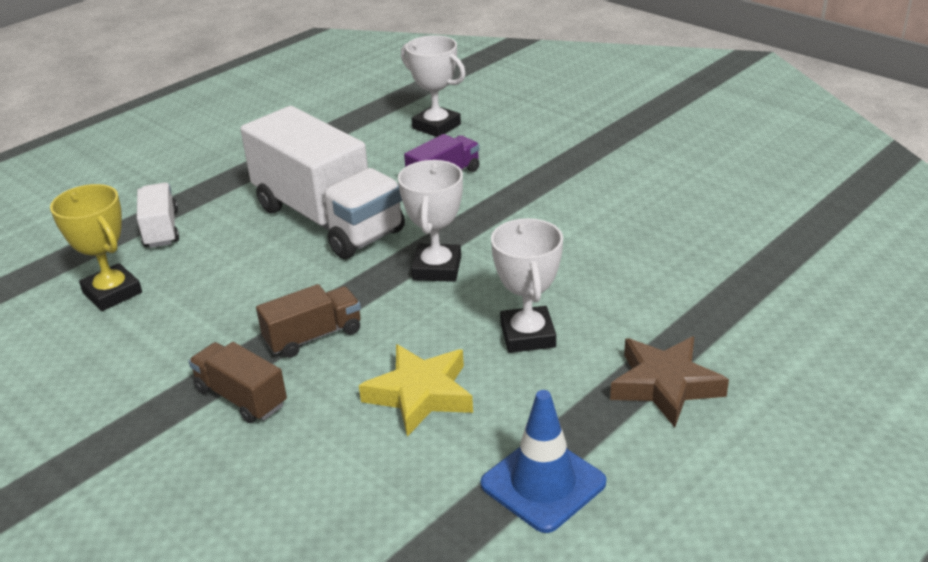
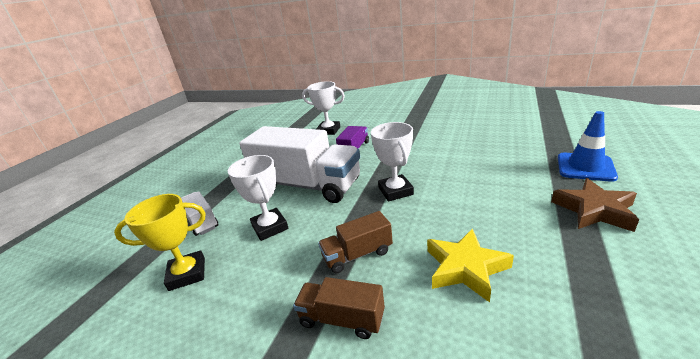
camera: 20 degrees left, 5 degrees down
(112, 293) = (187, 274): yellow trophy -> yellow trophy turned 45 degrees counterclockwise
(313, 336) = (357, 254): brown truck -> brown truck turned 150 degrees counterclockwise
(527, 335) = (486, 209): white trophy -> white trophy (270, 227)
(543, 483) = (616, 300): blue traffic cone -> blue traffic cone (585, 167)

